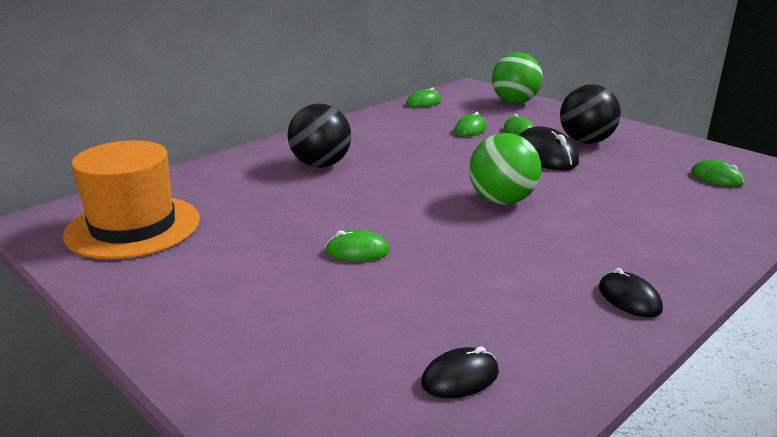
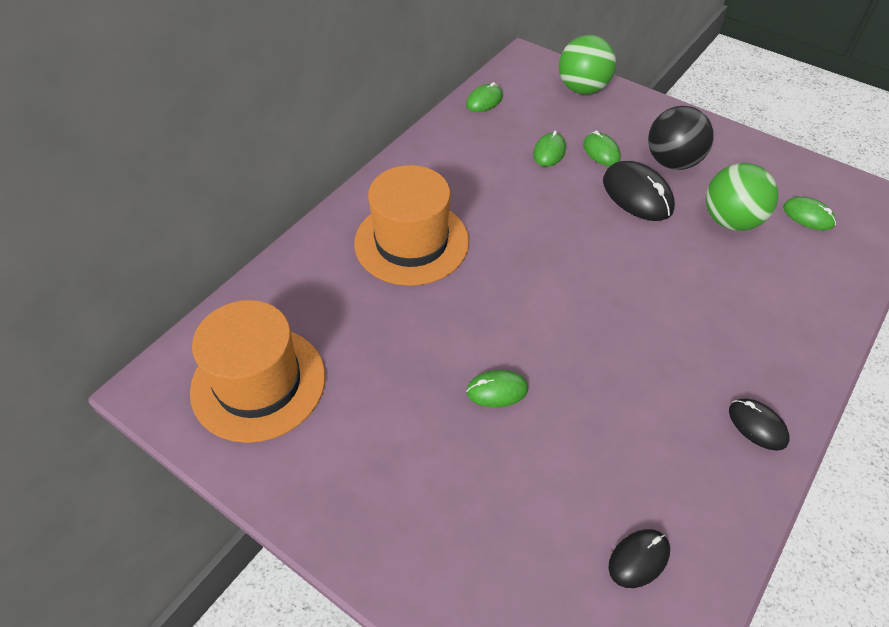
camera: 10 degrees left, 25 degrees up
(321, 165) = (411, 242): black ball -> orange hat
(502, 201) = (612, 284): green ball -> green ball (730, 221)

